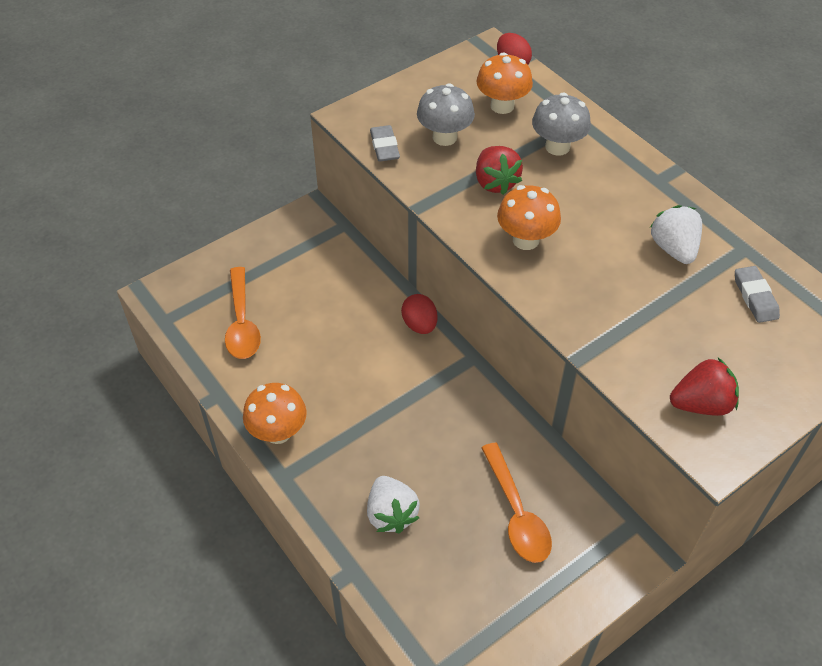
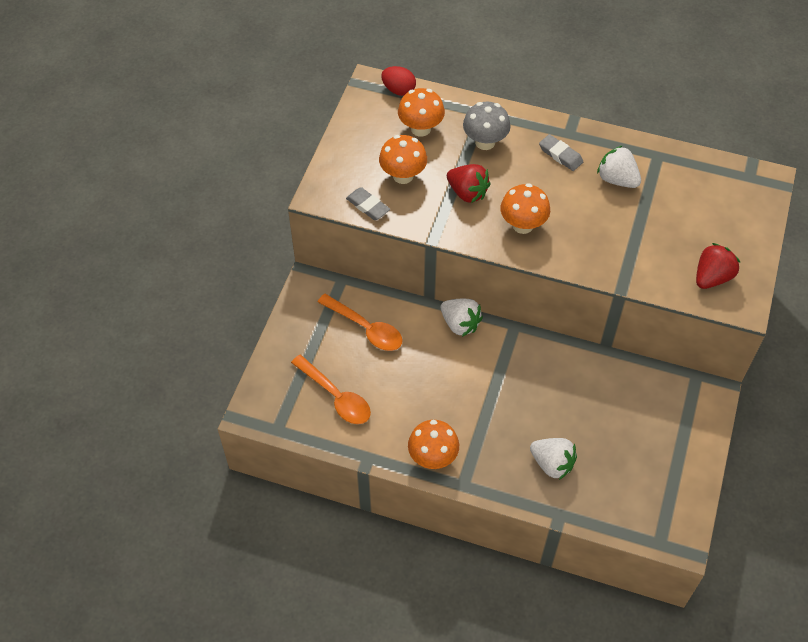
camera: 35 degrees left, 5 degrees up
(419, 325) = (460, 324): red egg -> white strawberry
(444, 137) = (403, 176): grey mushroom -> orange mushroom
(517, 513) = (625, 414): orange spoon -> orange spoon (366, 328)
(755, 297) = (688, 187): grey eraser -> grey eraser (560, 155)

